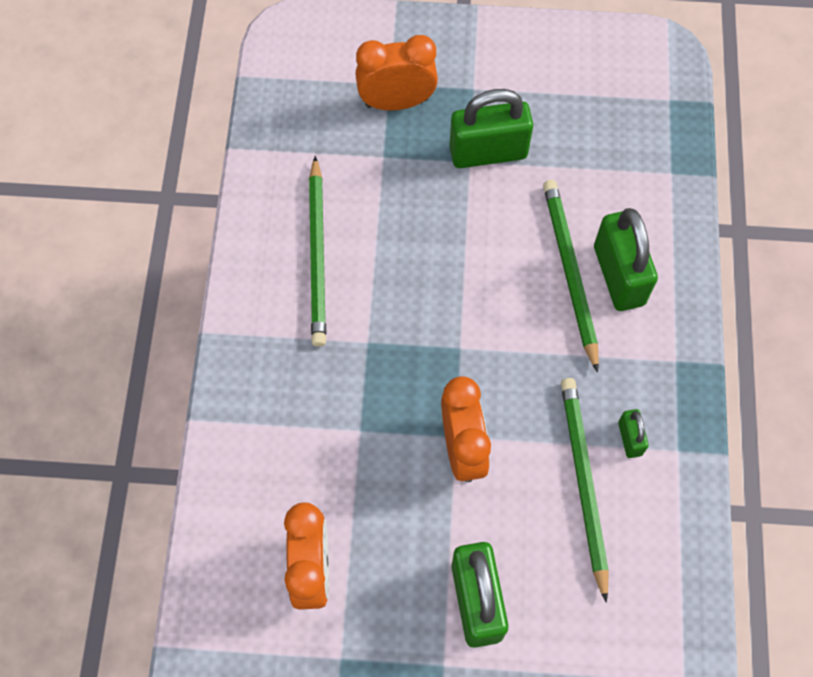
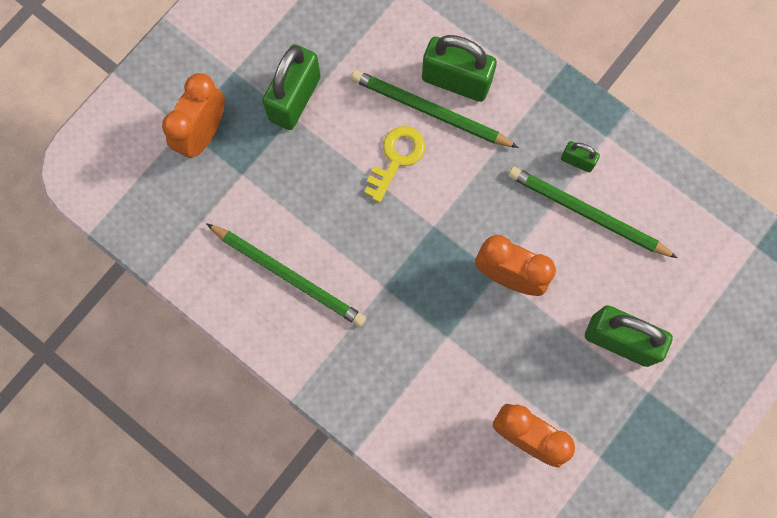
camera: 55 degrees left, 10 degrees up
(500, 273) = (396, 158): none -> yellow key

